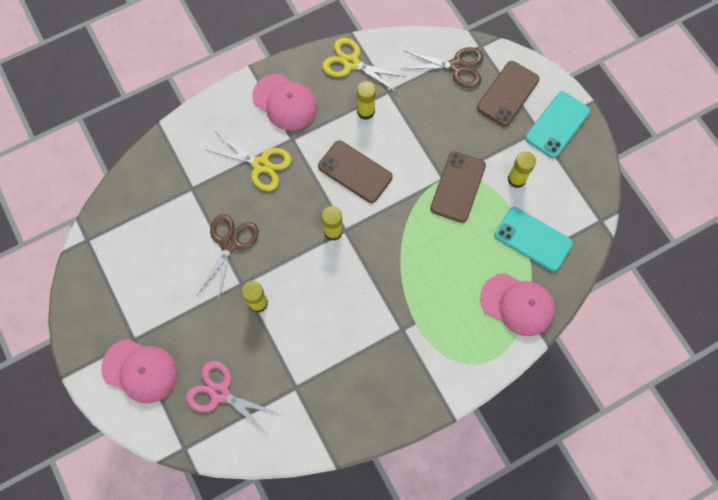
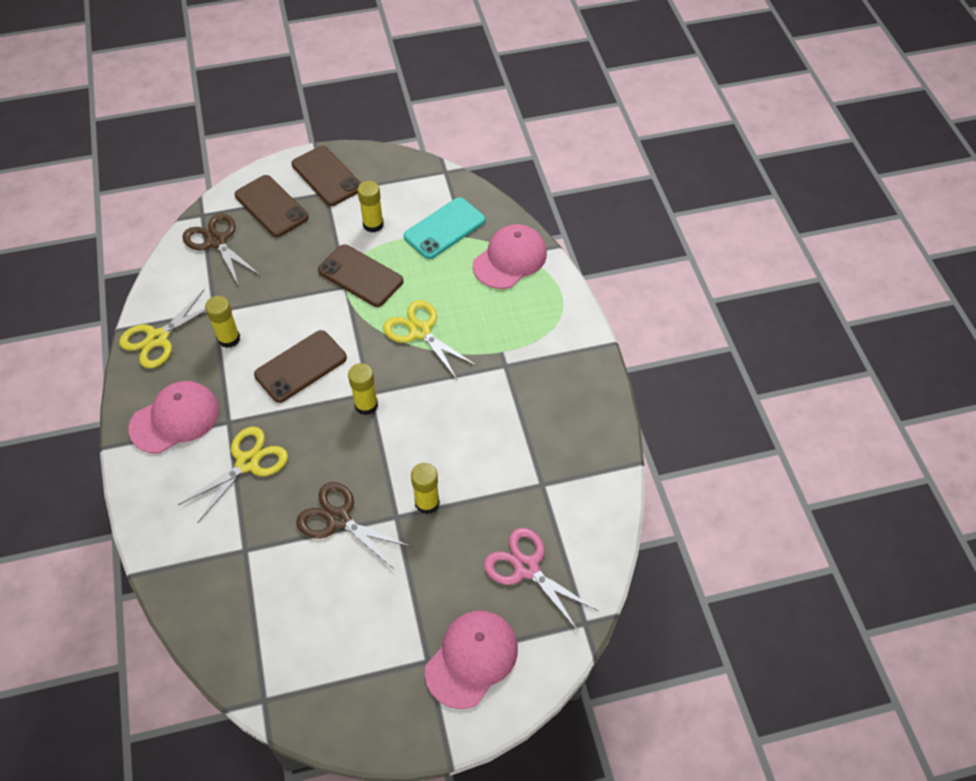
camera: 75 degrees left, 15 degrees down
(220, 393) = (526, 568): pink scissors -> pink scissors turned 90 degrees clockwise
(416, 251) = (420, 331): none -> yellow scissors
(457, 67) = (216, 241): brown scissors -> brown scissors turned 60 degrees counterclockwise
(557, 125) = (327, 176): turquoise phone -> brown phone

